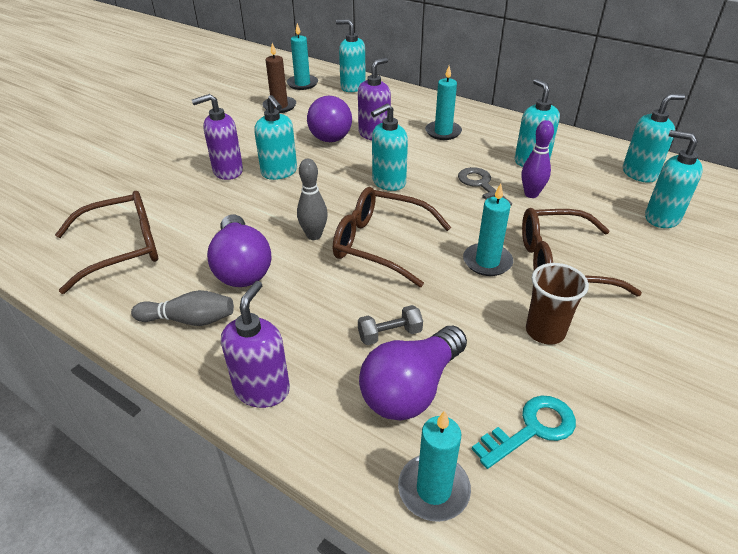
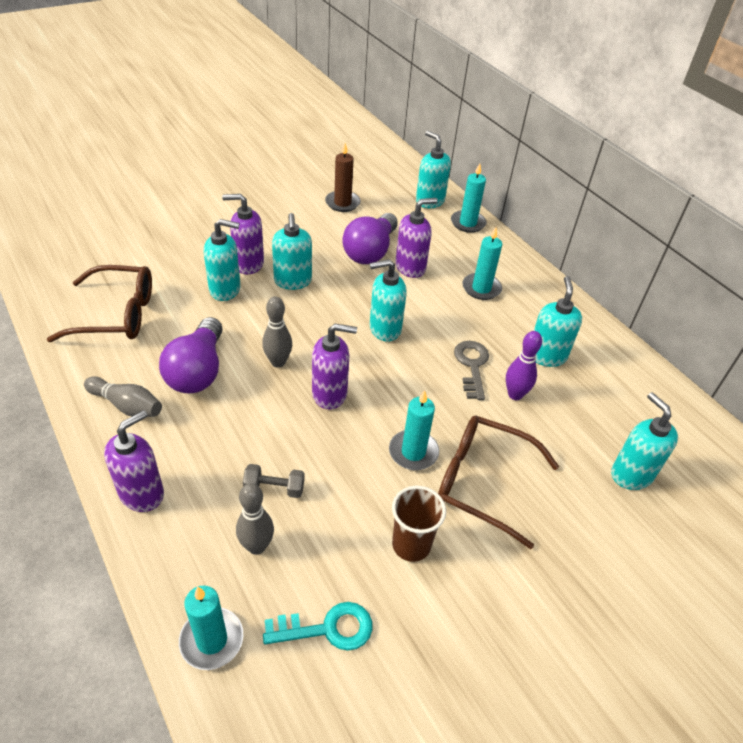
camera: 20 degrees right, 5 degrees up
(302, 84) = (382, 181): turquoise candle -> turquoise candle (468, 223)
(380, 244) = (330, 394): brown glasses -> purple soap dispenser
(412, 388) = (257, 546): purple light bulb -> grey bowling pin
(639, 173) = (653, 413): turquoise soap dispenser -> turquoise soap dispenser (225, 289)

